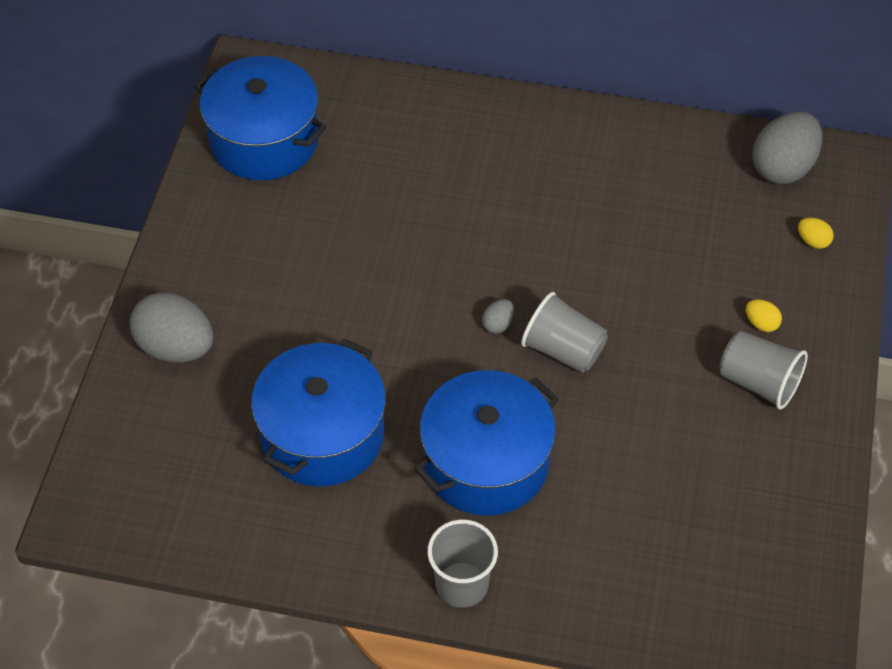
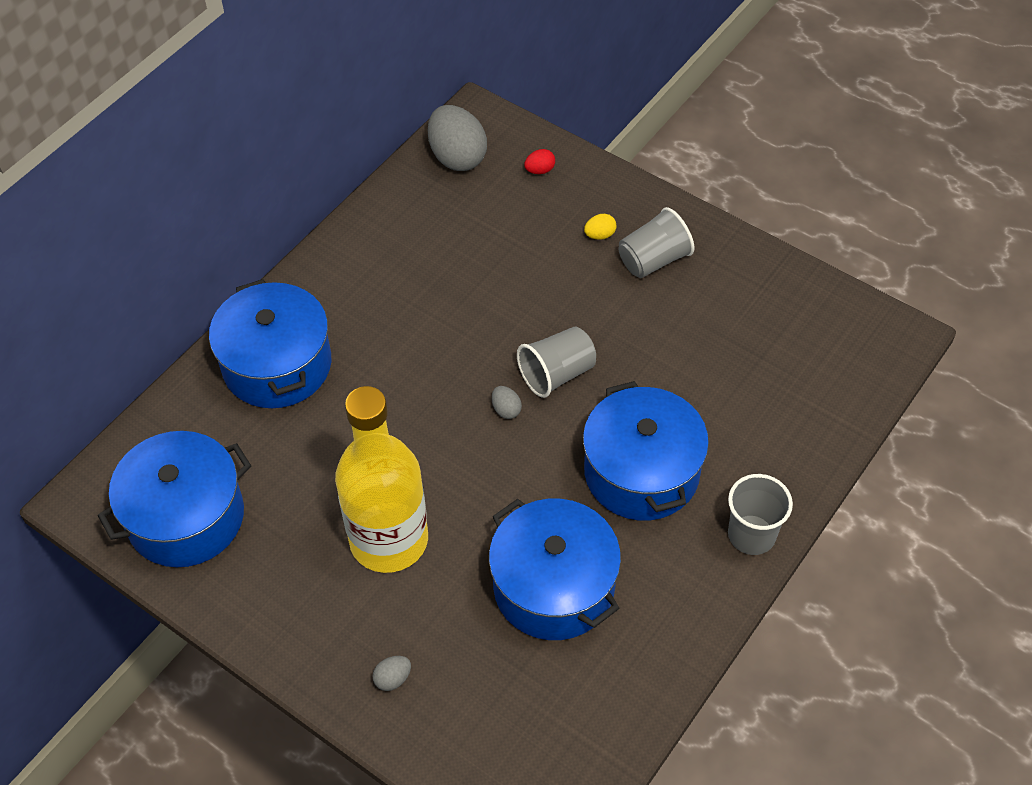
camera: 65 degrees left, 0 degrees up
(176, 347) = (393, 679): grey egg -> grey egg, size x0.44
(310, 289) = (389, 540): none -> yellow bottle
(451, 134) = (277, 365): none -> blue pot
(813, 241) = (540, 170): yellow egg -> red egg

